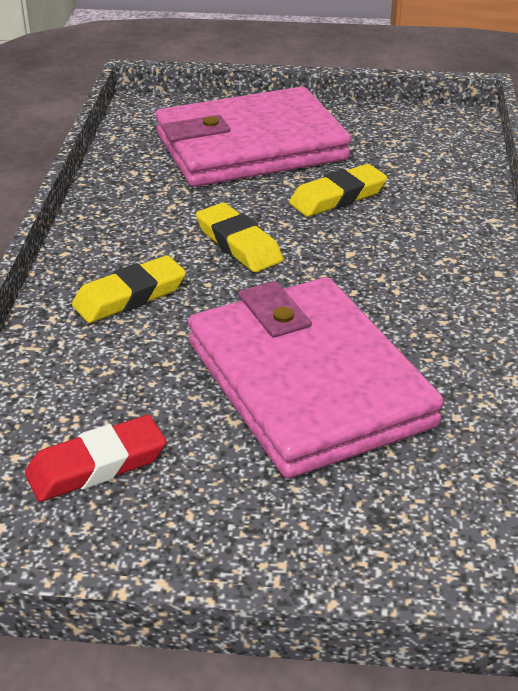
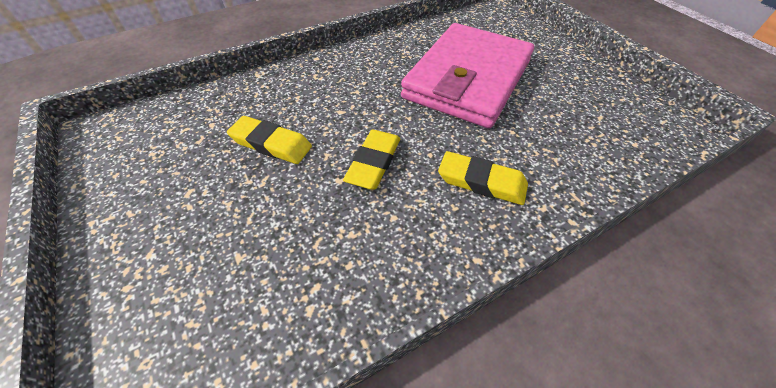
camera: 125 degrees left, 15 degrees up
(97, 465) = (598, 113): red eraser -> none
(251, 147) = (206, 239): pink wallet -> none

